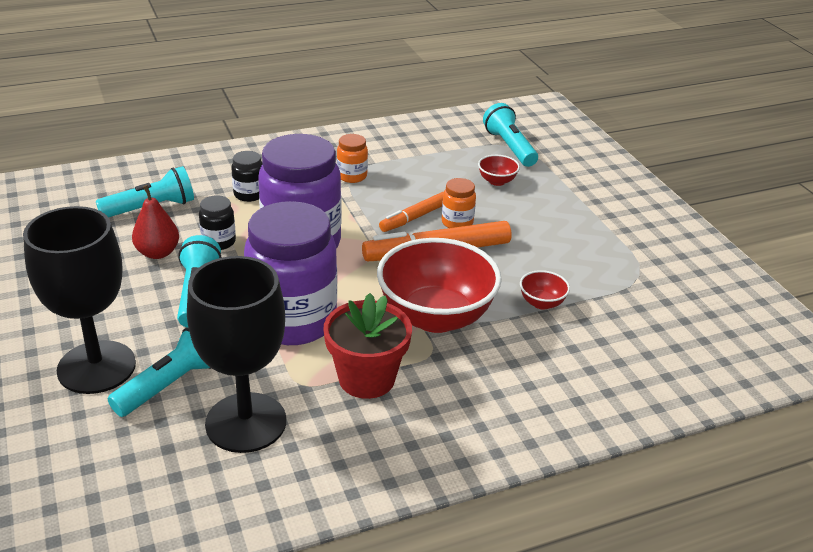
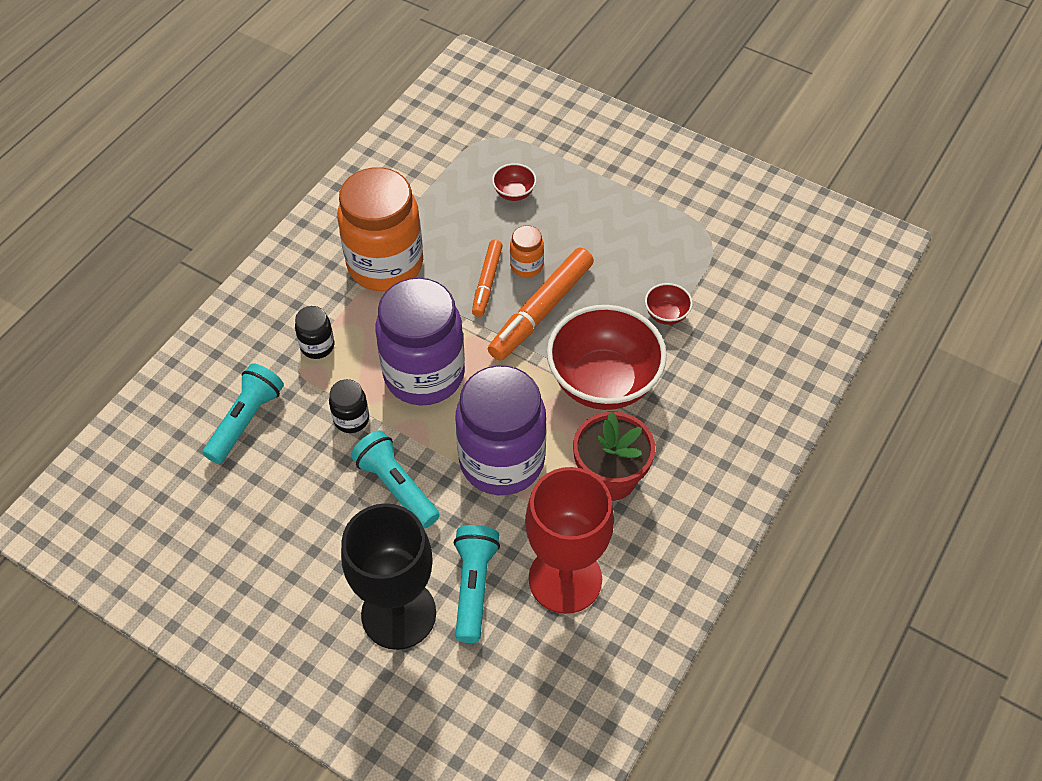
camera: 35 degrees left, 20 degrees up
(158, 253) = (312, 467): red pear -> none
(246, 422) = (565, 579): black goblet -> red goblet
(352, 176) = (385, 264): orange jar -> orange jar, size x2.32
(509, 147) = (486, 140): turquoise flashlight -> none

